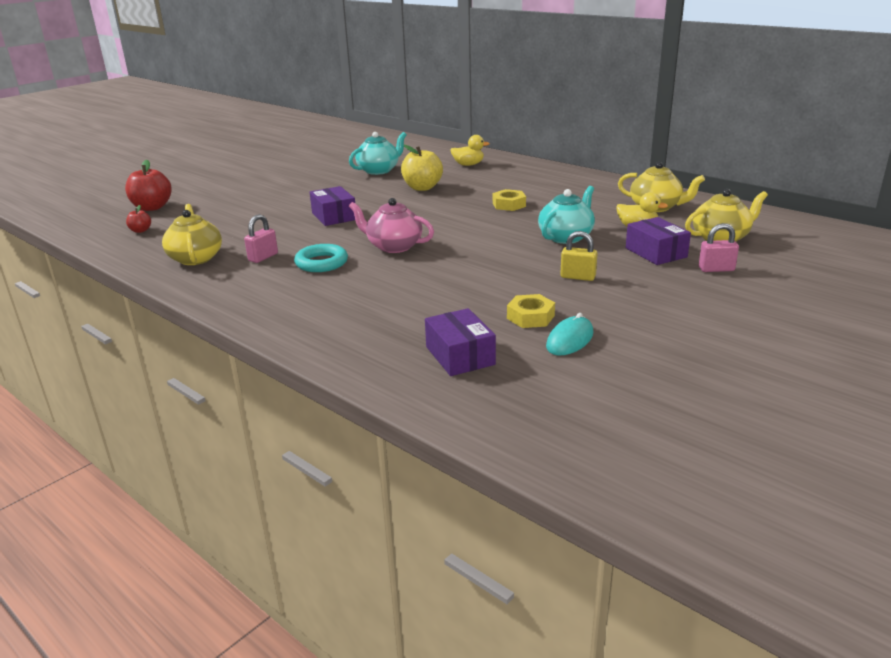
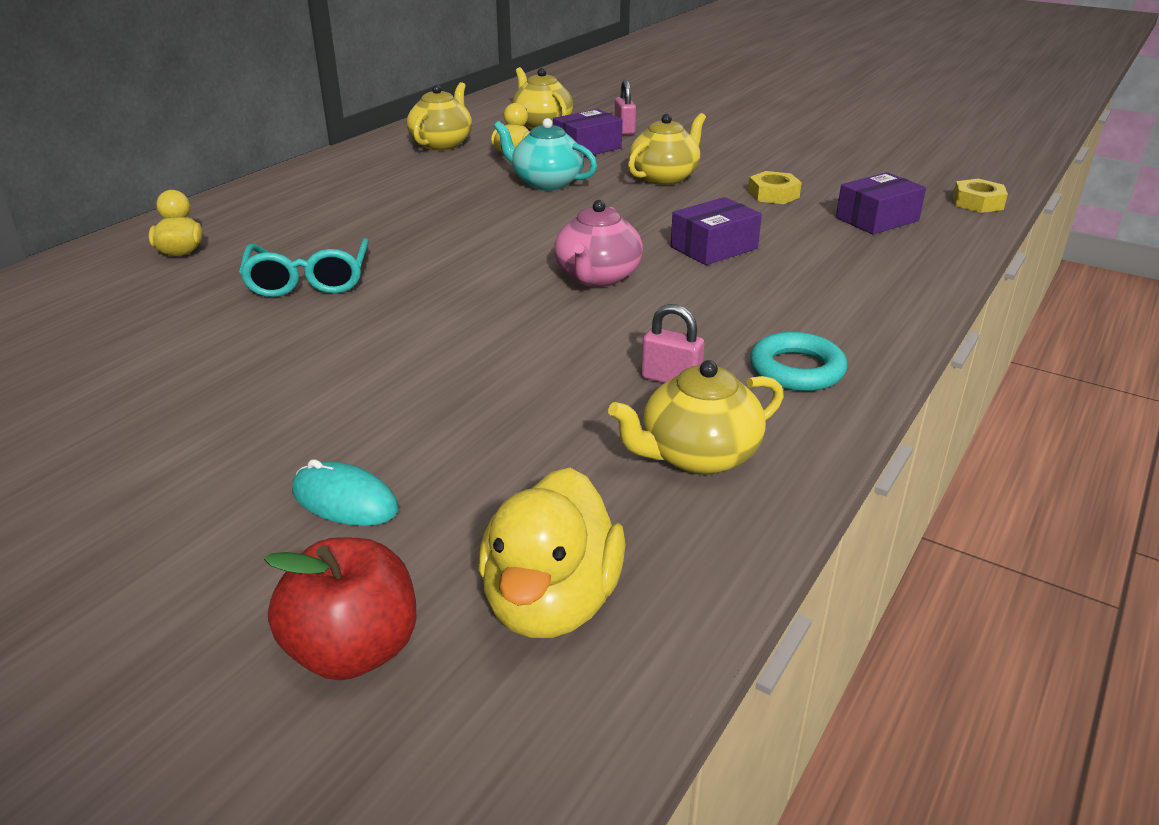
camera: 100 degrees left, 5 degrees up
(140, 230) = (551, 602): red apple -> yellow duck
(321, 263) = (677, 323): turquoise ring -> turquoise ring (796, 369)
(334, 216) = (458, 343): purple box -> purple box (714, 247)
(379, 170) = (164, 334): turquoise teapot -> none
(422, 188) = (308, 280): yellow apple -> turquoise glasses
(509, 205) = (418, 214): yellow nut -> yellow nut (977, 203)
(570, 340) = (810, 180): turquoise mouse -> turquoise mouse (345, 500)
(578, 277) = (664, 177): yellow padlock -> yellow teapot

